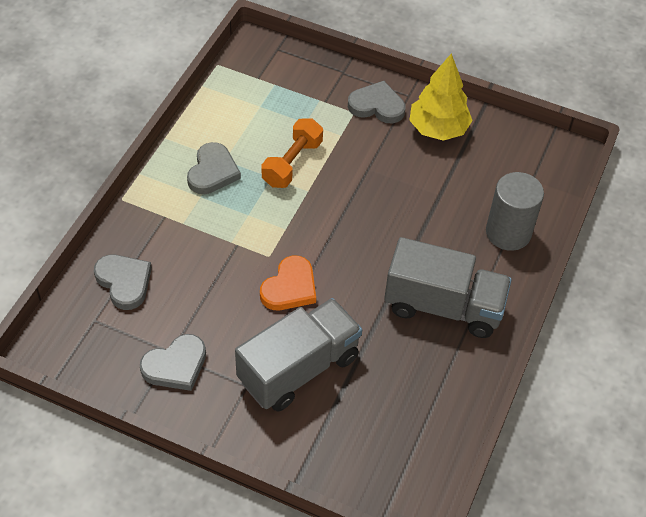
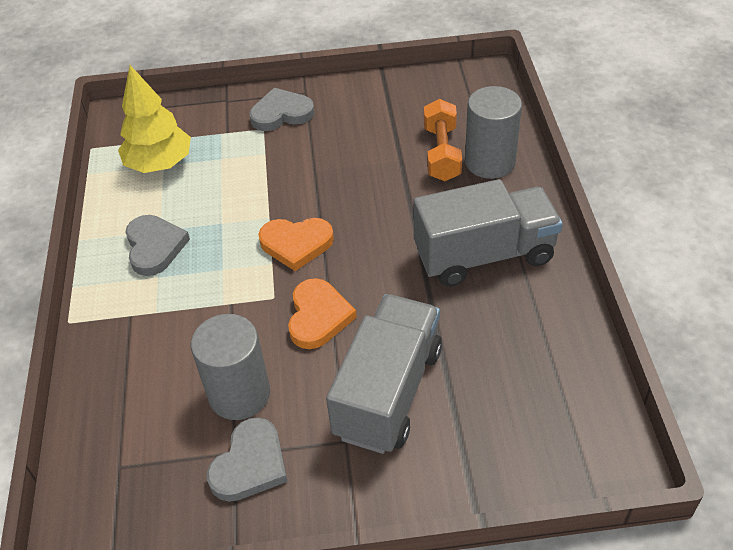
camera: 25 degrees left, 5 degrees down
(124, 282) = (128, 406): grey heart -> none
(200, 314) = (239, 394): none -> grey cylinder
(292, 163) = (234, 200): orange dumbbell -> orange dumbbell (442, 153)
(313, 223) = (296, 244): none -> orange heart
(438, 129) = (355, 107): yellow tree -> yellow tree (160, 164)

